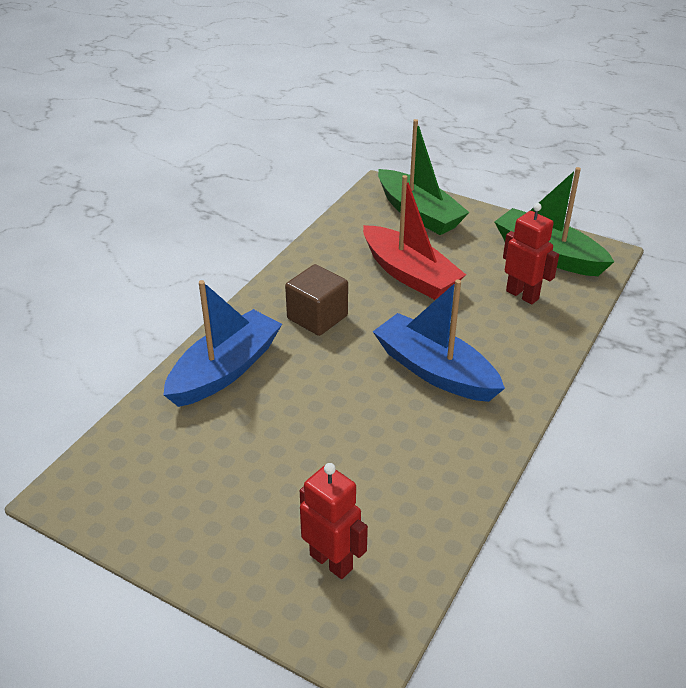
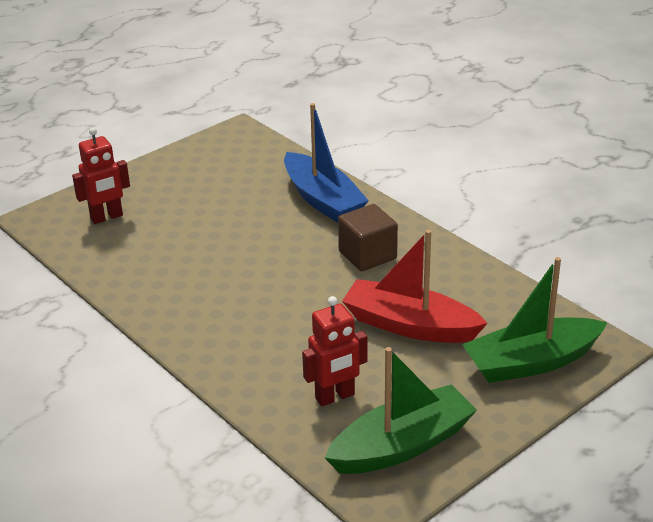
camera: 110 degrees right, 5 degrees down
(409, 274) = (410, 325): red boat -> red boat turned 45 degrees clockwise
(435, 371) = (255, 305): blue boat -> none

